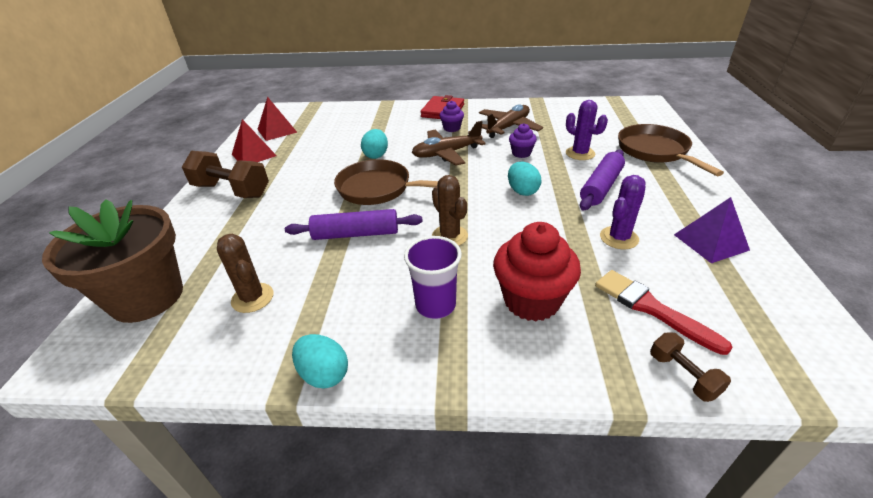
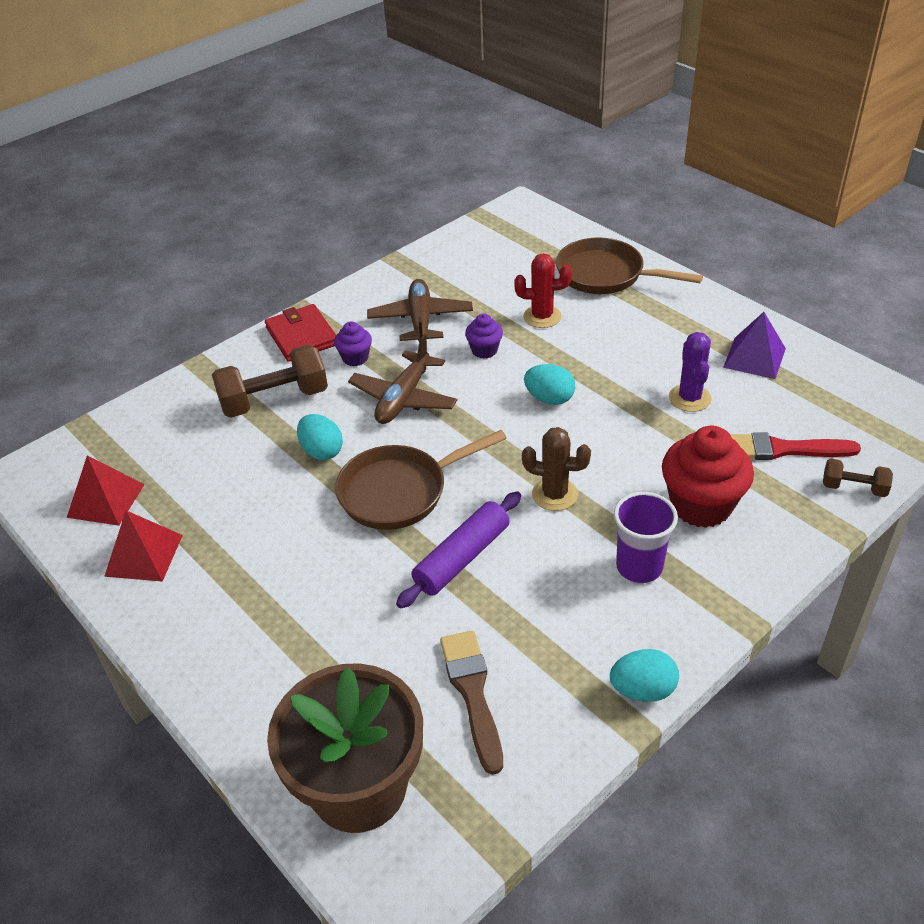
camera: 45 degrees left, 5 degrees up
(231, 190) = (214, 618): brown dumbbell -> brown dumbbell (274, 400)
(252, 298) = (472, 693): brown cactus -> brown brush
(580, 153) = (542, 317): purple cactus -> red cactus
(601, 187) = (611, 349): purple rolling pin -> none

